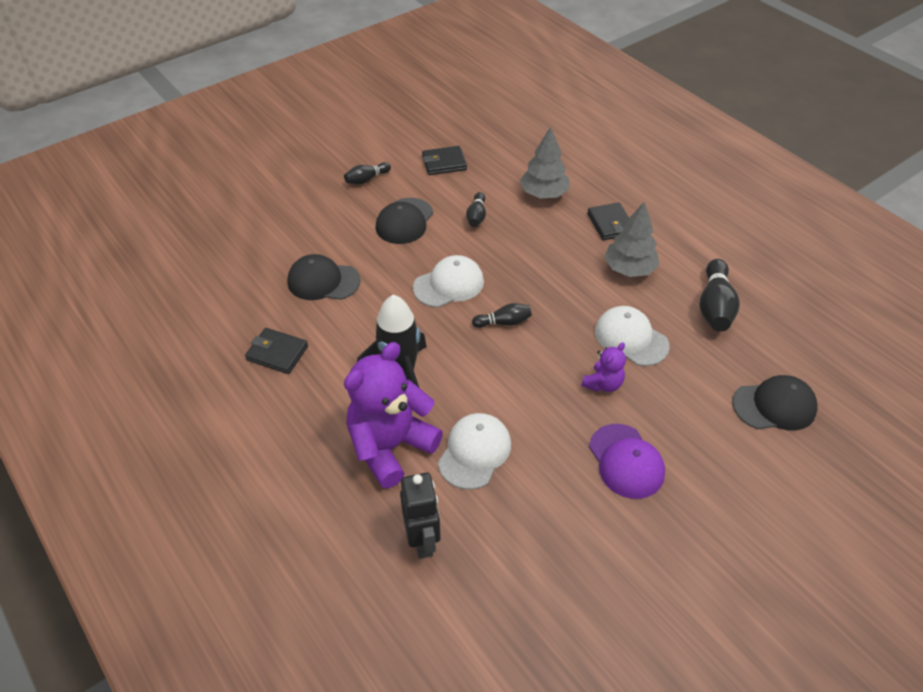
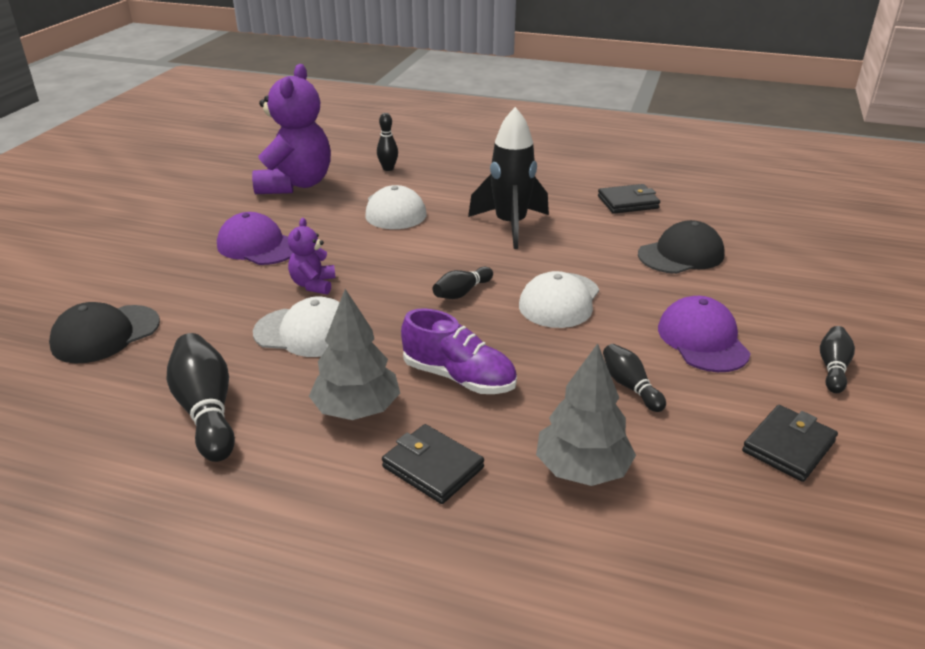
camera: 145 degrees right, 15 degrees down
(390, 446) = (463, 192): purple teddy bear -> purple teddy bear (295, 184)
(404, 221) = (702, 340): black cap -> purple cap
(423, 541) = (388, 168): black robot -> black bowling pin
(560, 262) = (459, 377): none -> purple shoe

